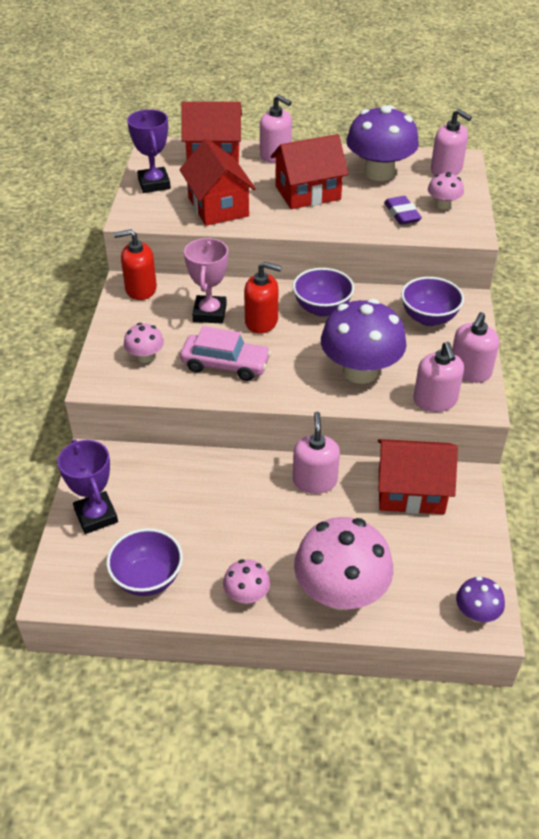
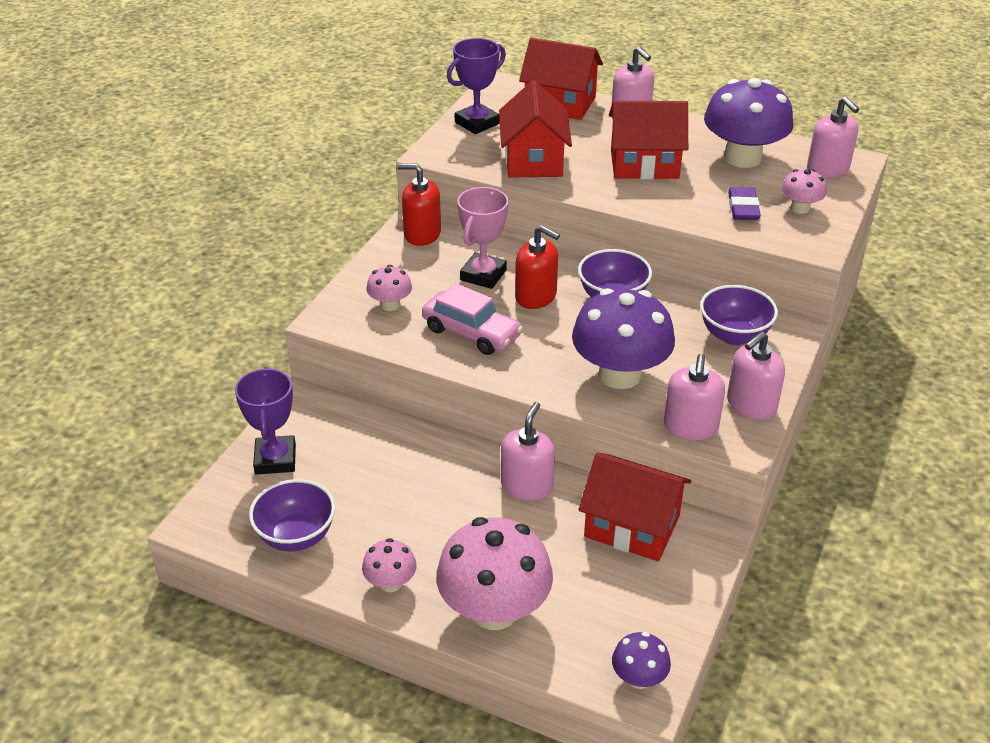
camera: 20 degrees right, 5 degrees down
(154, 184) = (477, 123): purple trophy -> purple trophy turned 45 degrees clockwise

